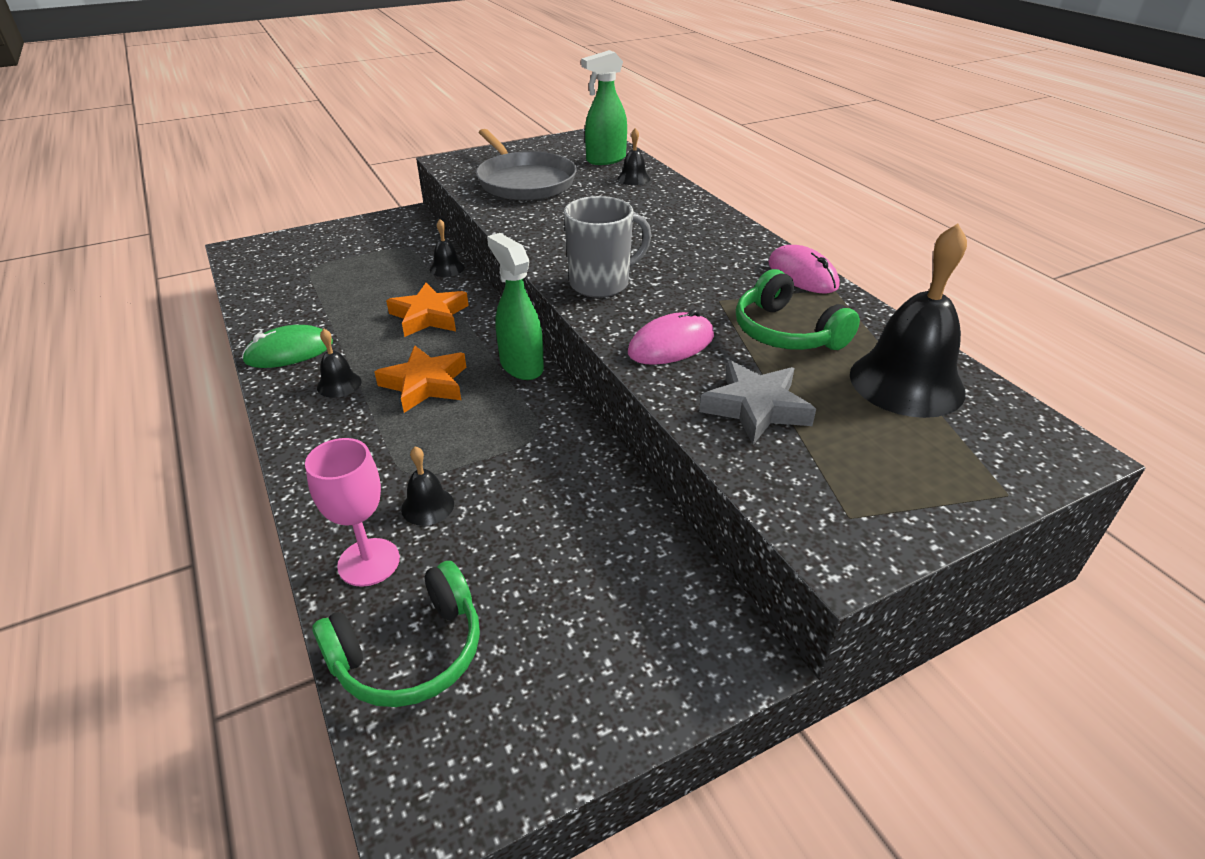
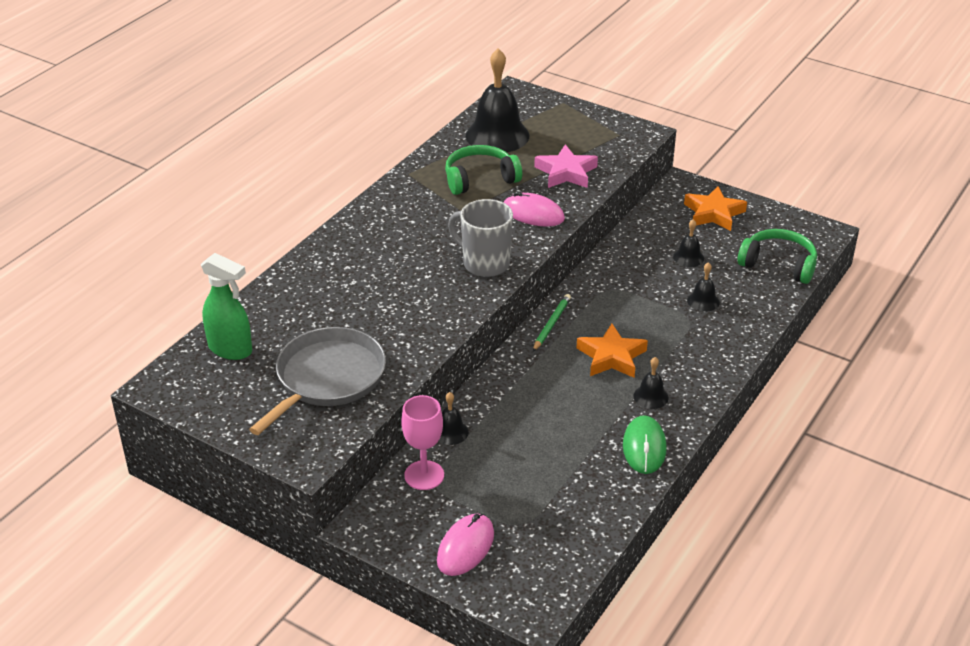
camera: 120 degrees left, 0 degrees up
(289, 352) = (644, 447): green mouse -> green mouse turned 60 degrees clockwise
(369, 562) = (754, 301): pink goblet -> pink goblet (424, 475)
(429, 316) = (532, 400): orange star -> orange star (713, 213)
(521, 366) = (551, 324): green spray bottle -> green pencil
(633, 178) = (271, 314): black bell -> black bell (688, 257)
(755, 407) = (566, 172): grey star -> pink star
(786, 332) = (480, 179): green headphones -> green headphones turned 135 degrees counterclockwise
(802, 275) = (397, 188): pink mouse -> pink mouse (465, 547)

